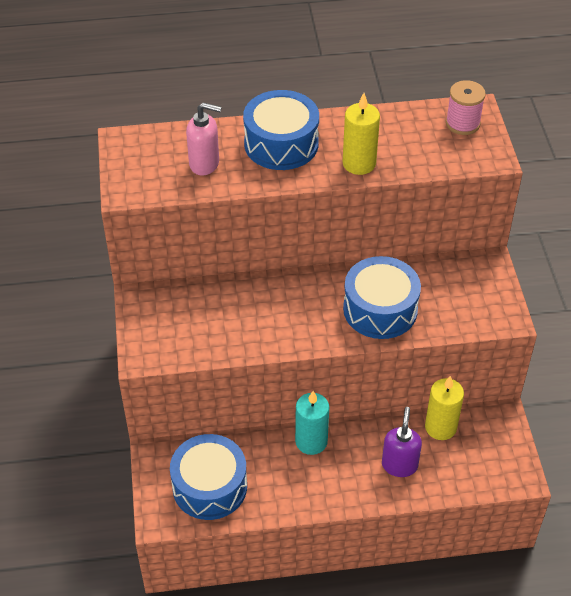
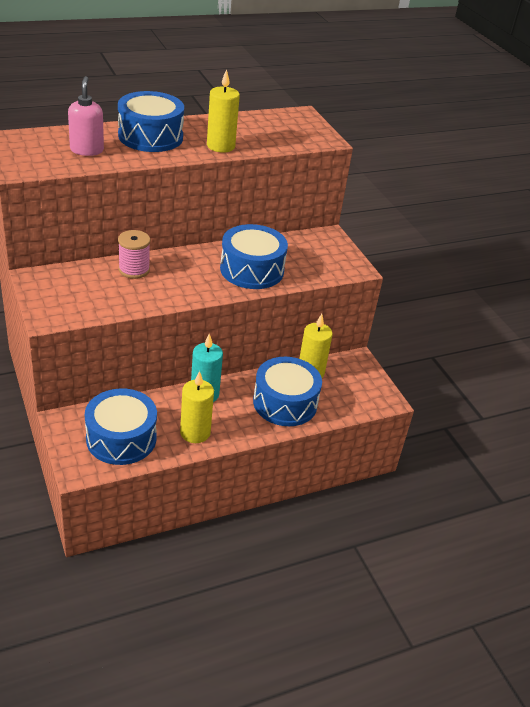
camera: 20 degrees left, 10 degrees down
(204, 164) = (87, 150): pink soap dispenser -> pink soap dispenser turned 90 degrees counterclockwise
(289, 490) = (195, 433): none -> yellow candle
(399, 465) = (285, 403): purple soap dispenser -> blue drum
(462, 123) = (295, 121): pink spool -> pink spool (134, 270)

